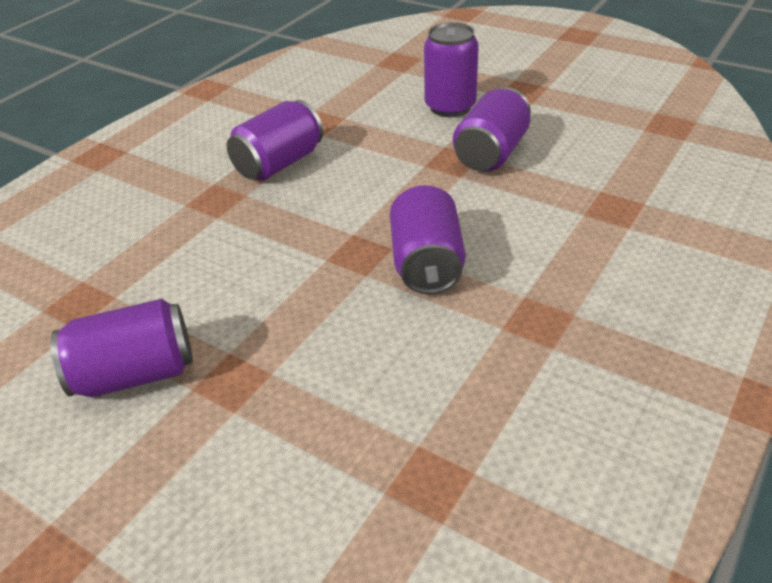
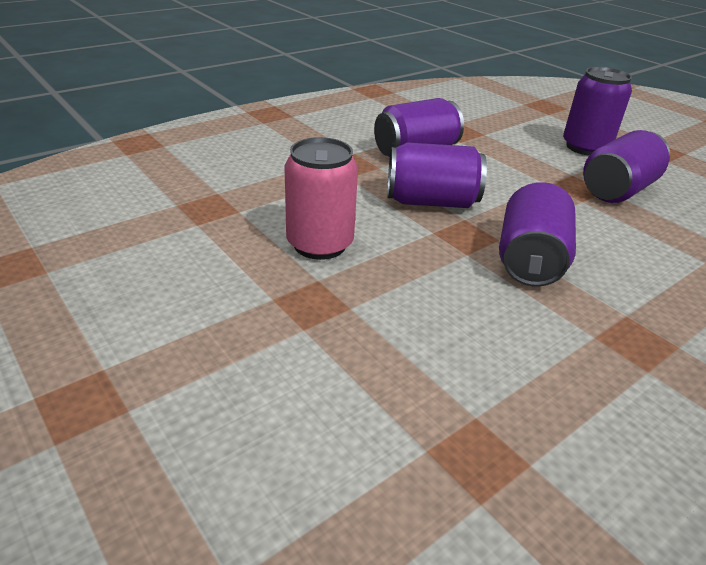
camera: 15 degrees right, 5 degrees down
(135, 374) = (230, 273): purple can -> purple can (431, 202)
(216, 310) = (320, 244): none -> pink can

